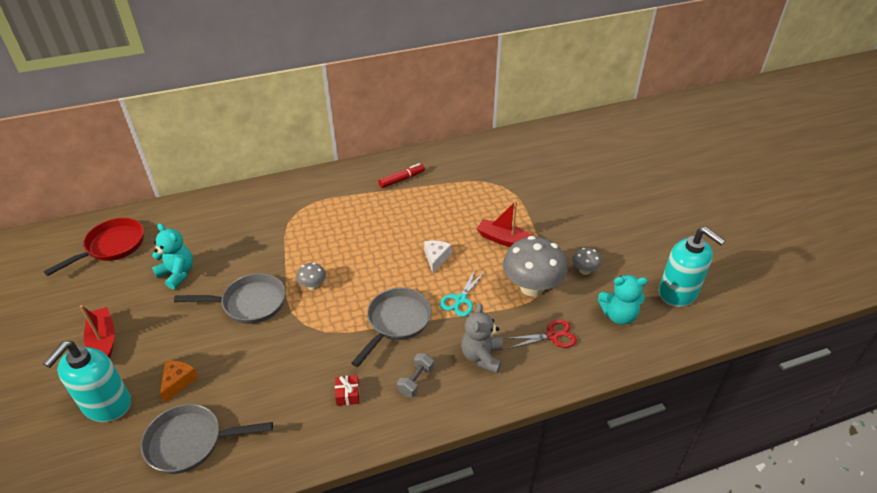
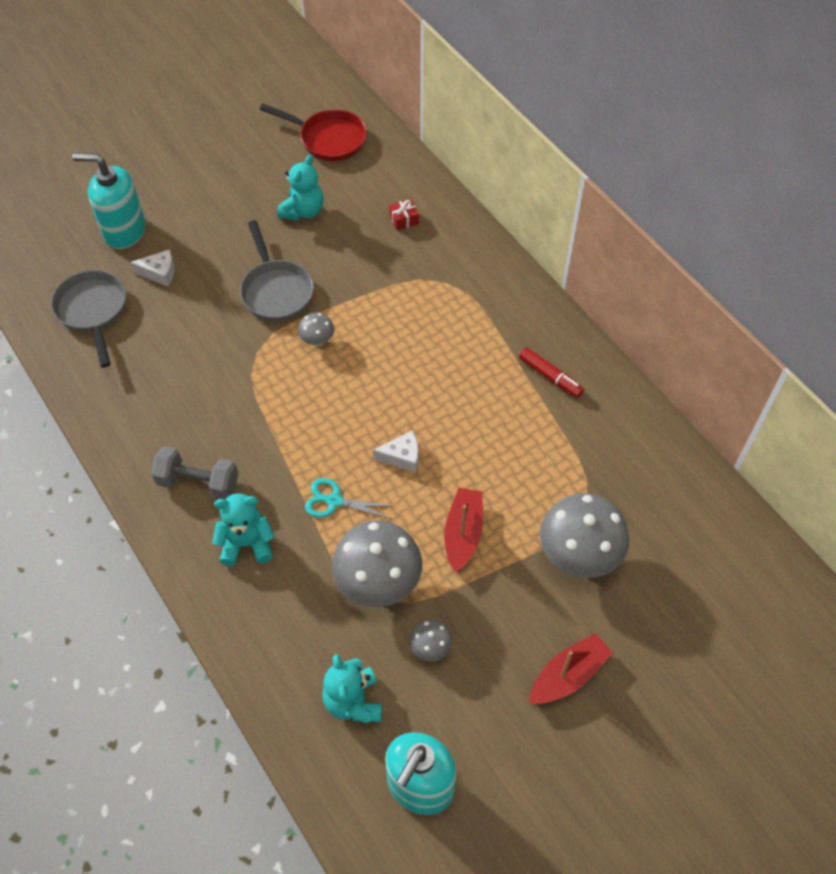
camera: 75 degrees right, 15 degrees up
(103, 341) = (198, 193): red boat -> red boat (568, 675)
(178, 382) = (159, 273): orange cheese -> white cheese
(347, 394) = (169, 422): red gift -> red gift (404, 219)
(396, 322) = (280, 440): grey pan -> none
(416, 381) = (198, 482): grey dumbbell -> grey dumbbell, size x1.52
(482, 356) = (246, 544): grey teddy bear -> turquoise teddy bear
(533, 195) = (578, 555): none -> grey mushroom
(552, 336) = (297, 620): red scissors -> none

